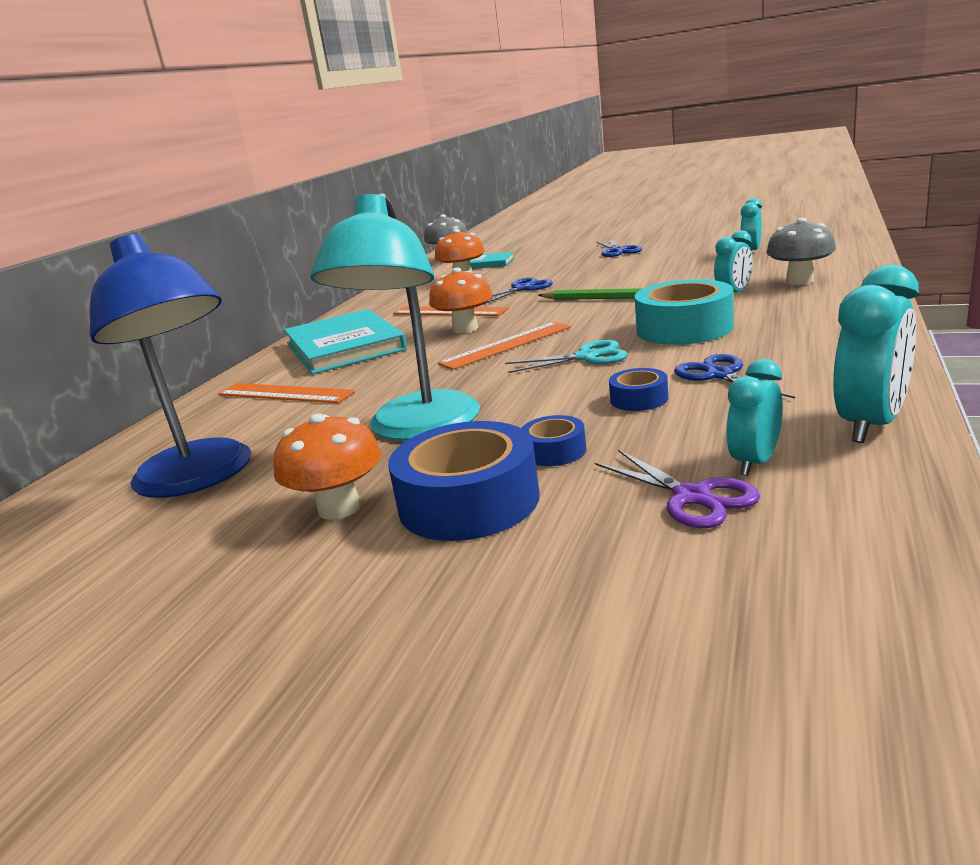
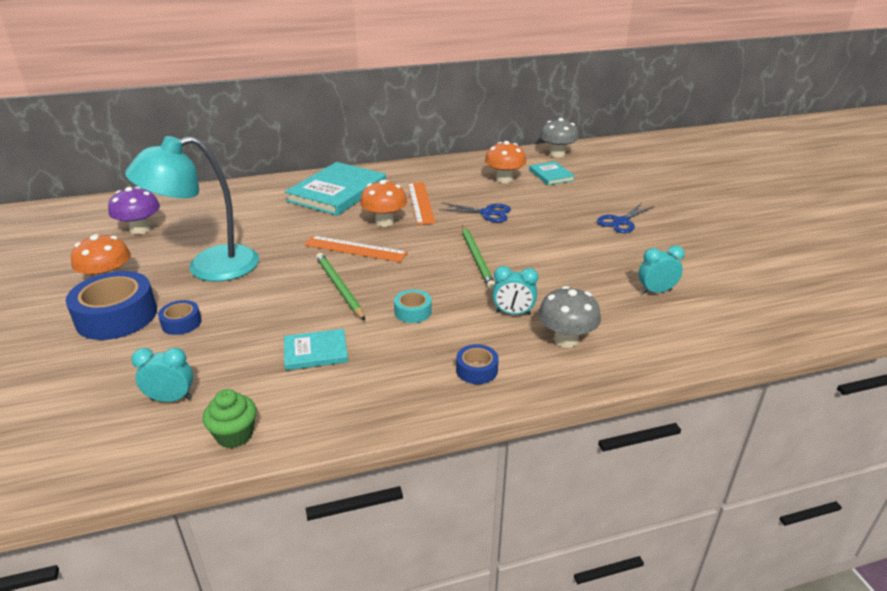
camera: 50 degrees right, 10 degrees up
(201, 478) = (140, 229): blue lamp -> purple mushroom
(284, 393) = (254, 205): orange ruler -> none
(587, 357) = (339, 288): turquoise scissors -> green pencil
(639, 399) = (265, 330): blue tape -> blue tape (476, 370)
(684, 328) = (413, 312): turquoise tape -> turquoise tape, size x0.49
(693, 497) = (124, 387): purple scissors -> none
(719, 375) = (316, 352): blue scissors -> turquoise book
(871, 425) = (234, 435): turquoise clock -> green cupcake

